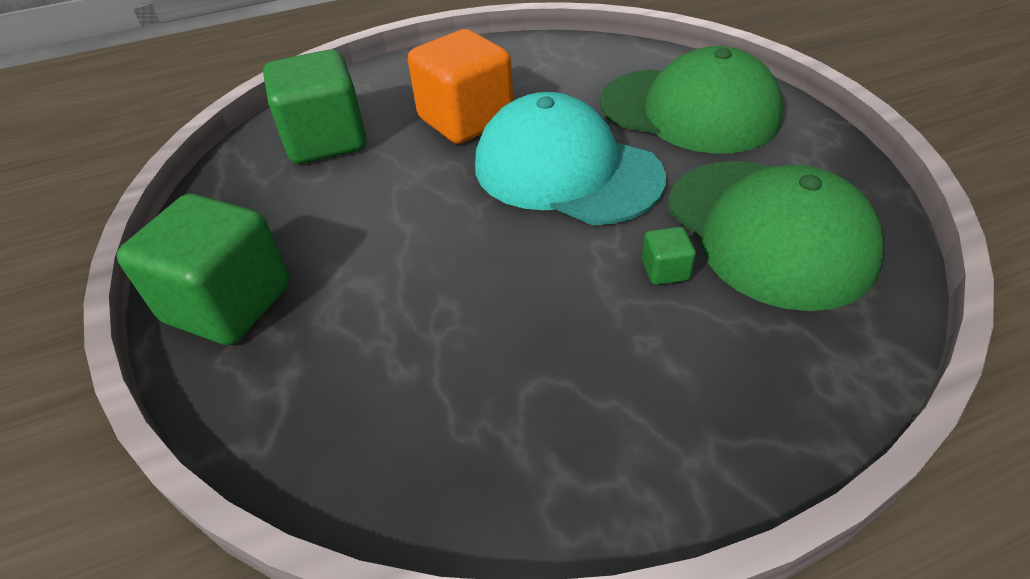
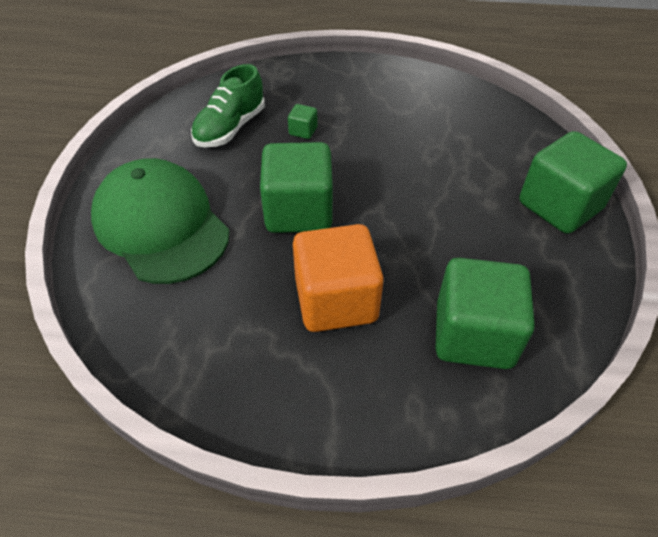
camera: 155 degrees left, 5 degrees up
(566, 171) = (298, 211): turquoise cap -> green cube
(768, 231) = (230, 128): green cap -> green shoe

